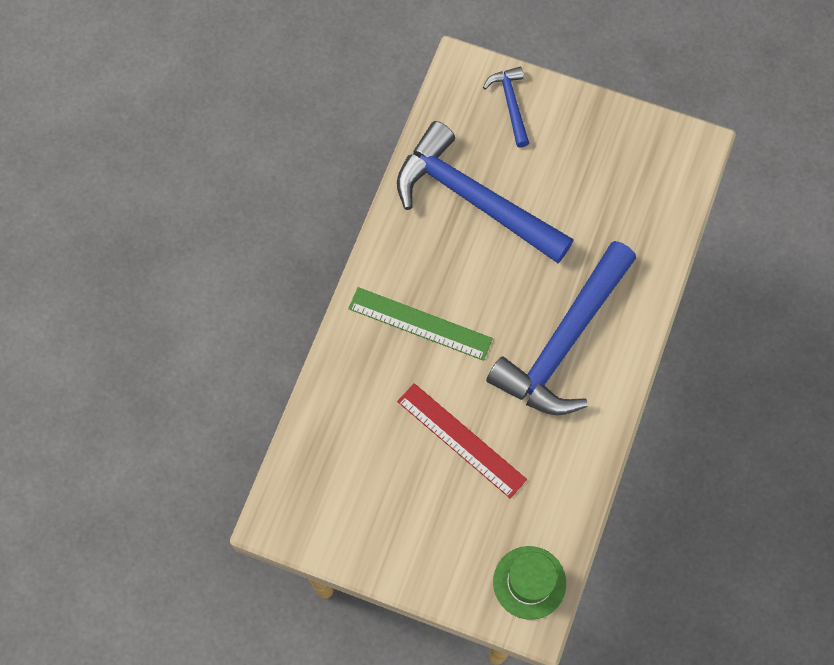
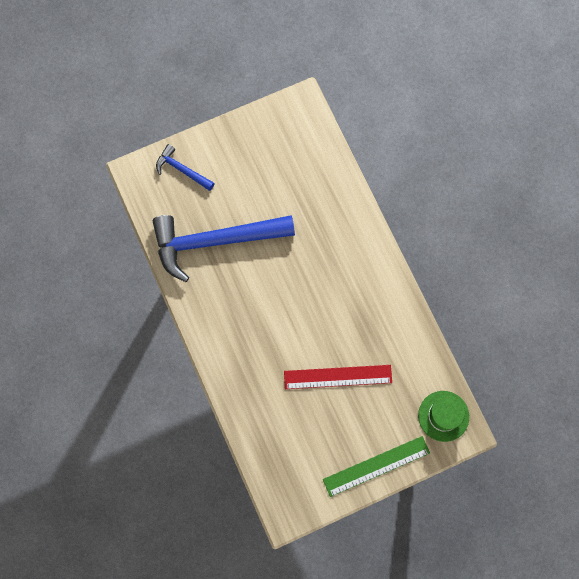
camera: 45 degrees left, 5 degrees up
(420, 324) = (255, 336): green ruler -> green ruler (376, 466)
(563, 342) = (338, 274): blue hammer -> none

